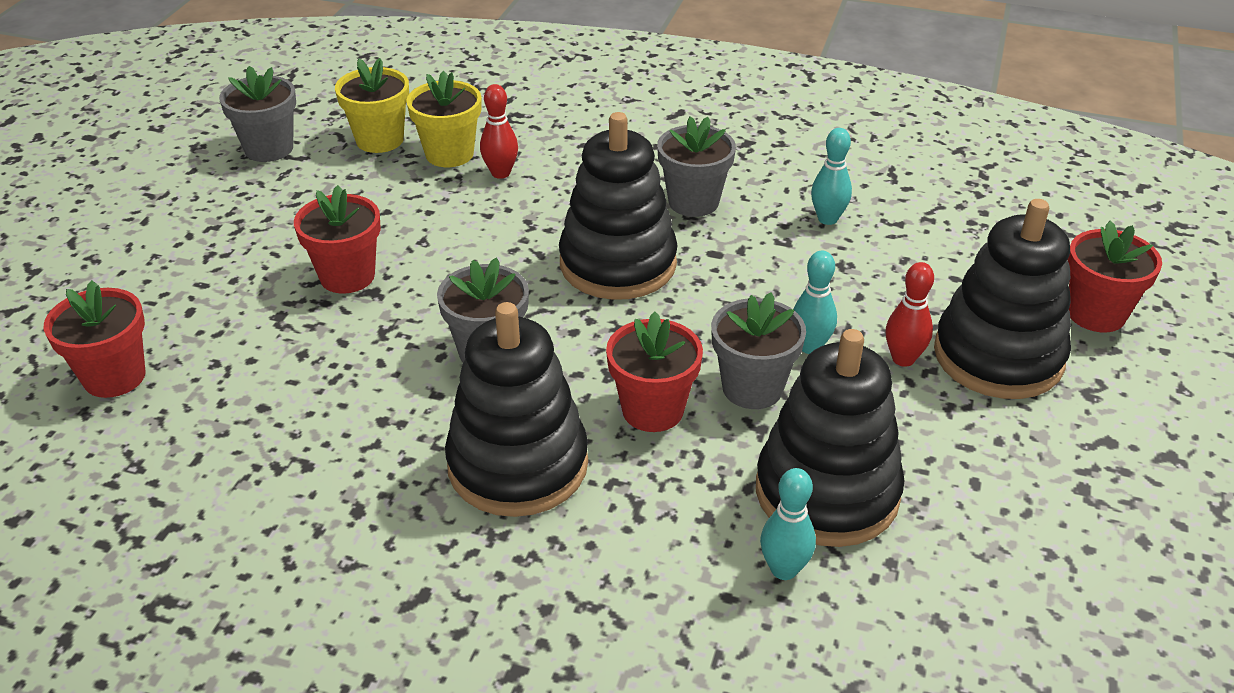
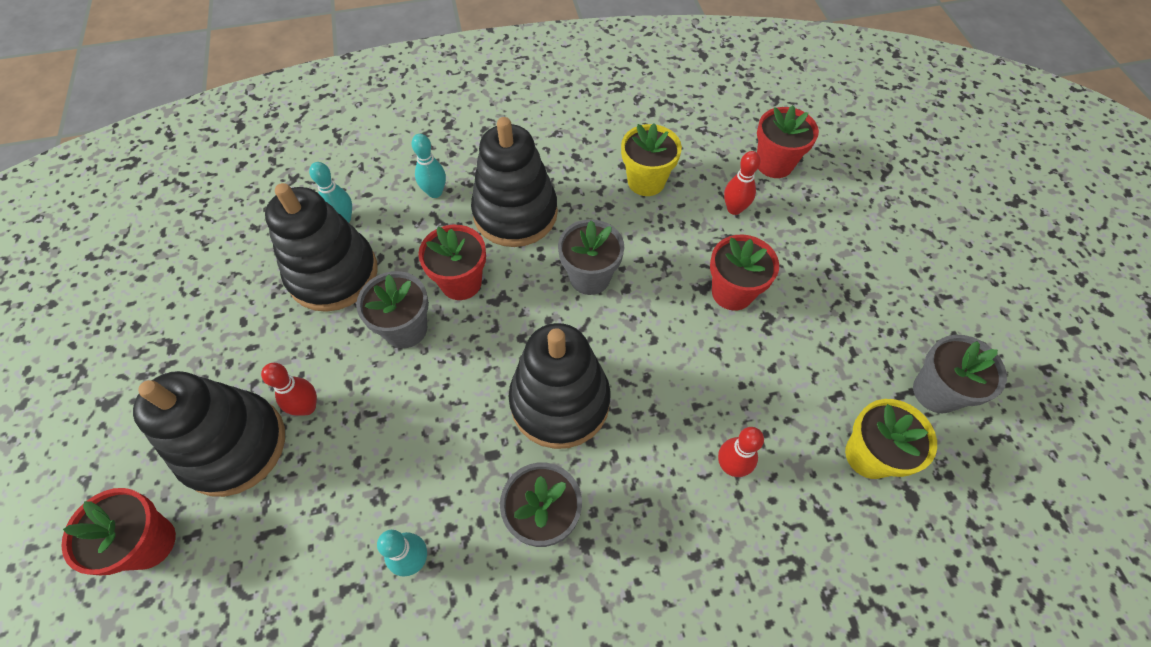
camera: 150 degrees right, 20 degrees up
(236, 349) = (734, 209): none -> red bowling pin
(449, 154) = (795, 469): yellow flower pot -> yellow flower pot (646, 181)
(810, 347) = (379, 386): turquoise bowling pin -> turquoise bowling pin (435, 192)

